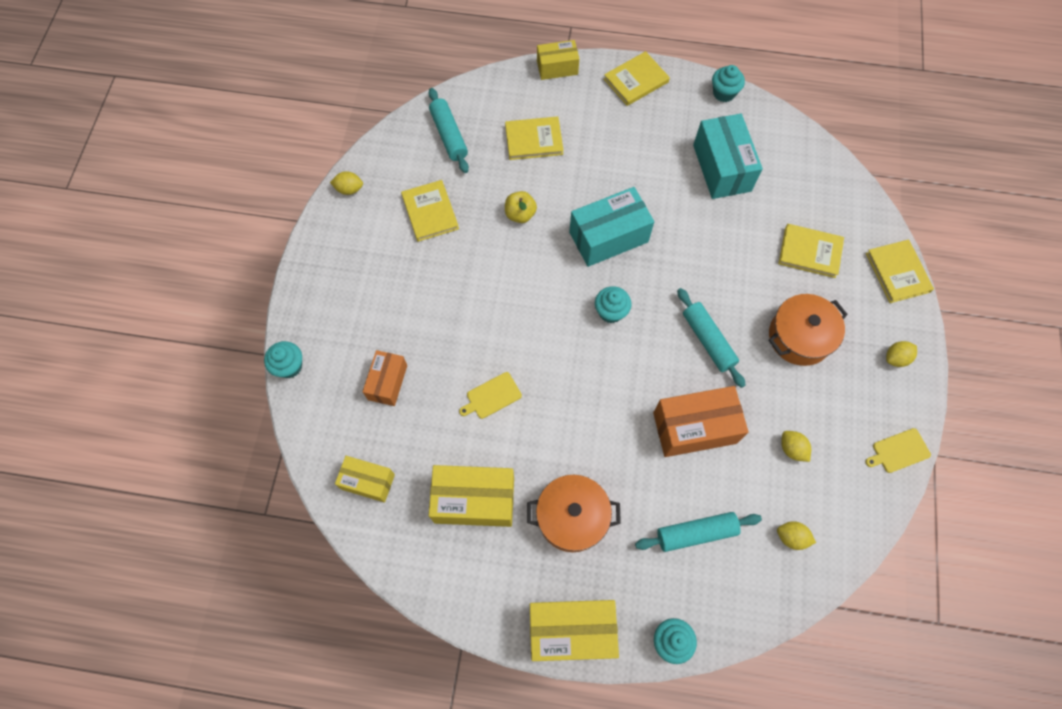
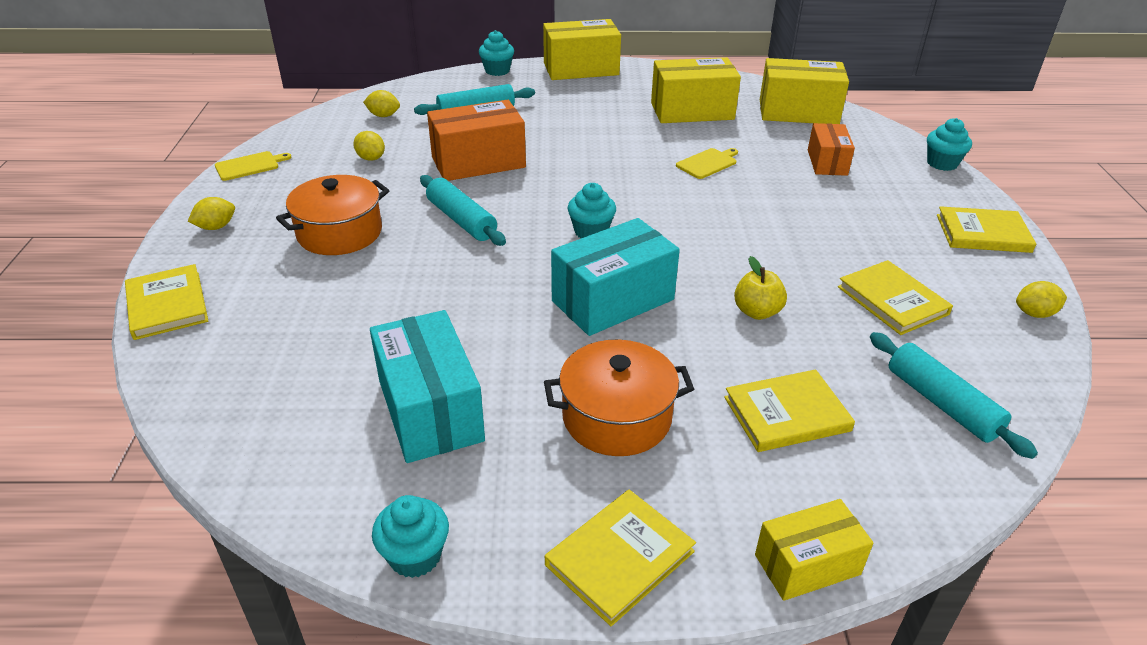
camera: 170 degrees right, 30 degrees down
(368, 482) = (798, 112): yellow box -> yellow box, size x1.64
(572, 517) = (596, 110): orange pot -> orange pot (616, 417)
(810, 252) = (298, 314): yellow book -> yellow book (983, 233)

